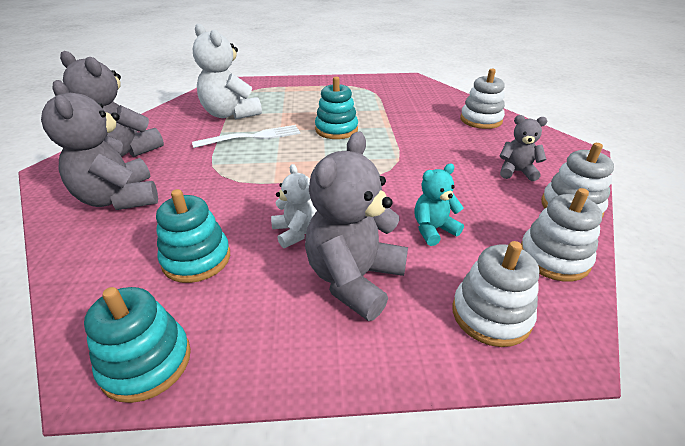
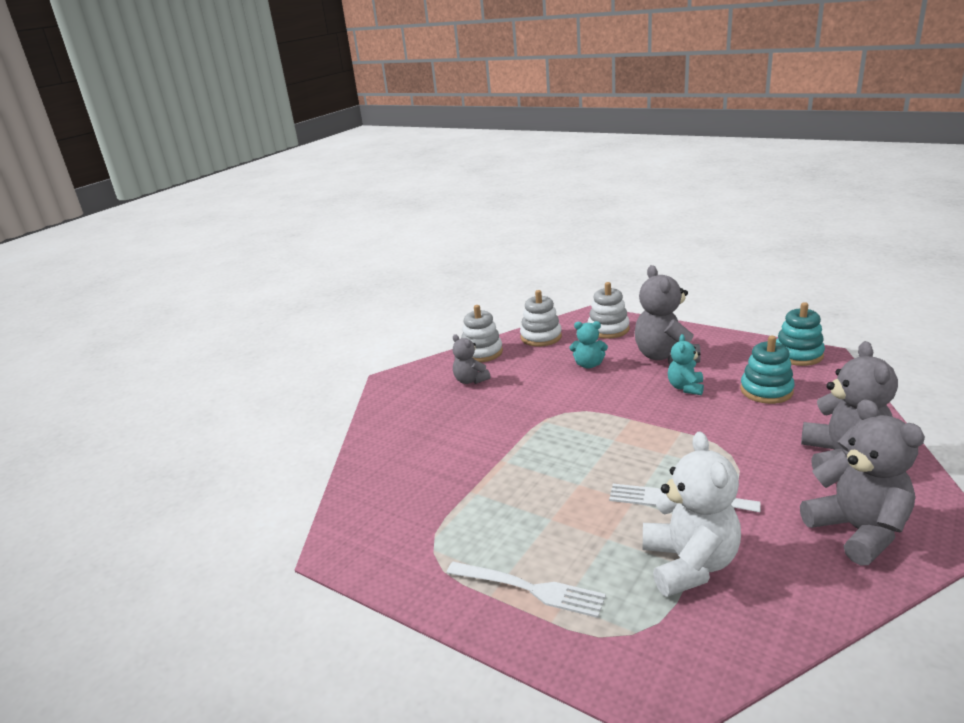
camera: 140 degrees left, 10 degrees down
(295, 232) = (685, 387): white teddy bear -> turquoise teddy bear
(304, 90) = (529, 589): none -> white fork
(336, 129) = (565, 476): turquoise stacking toy -> none
(354, 279) = (665, 356): grey teddy bear -> grey teddy bear turned 105 degrees clockwise
(481, 120) = (399, 436): white stacking toy -> none

